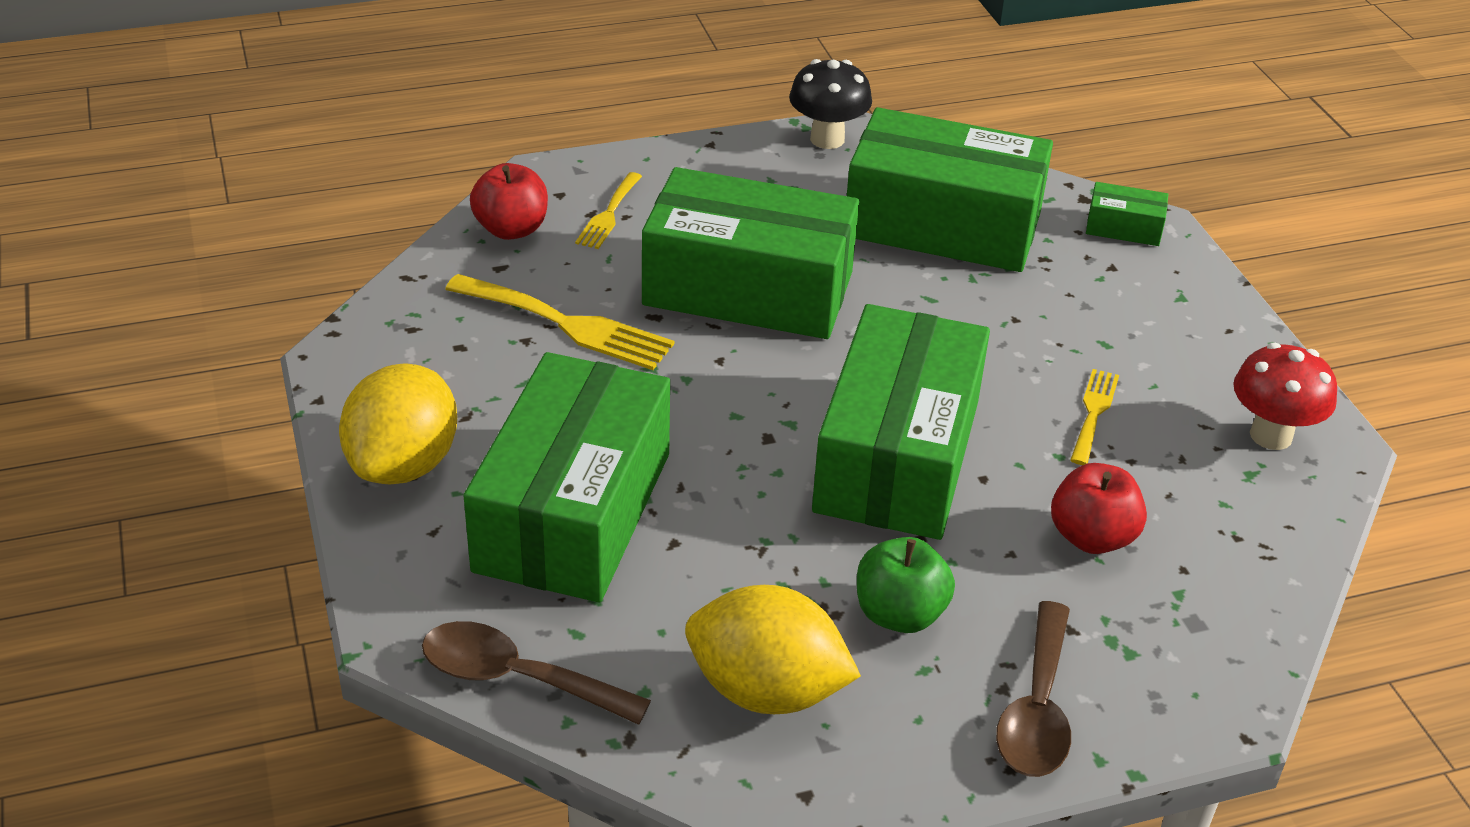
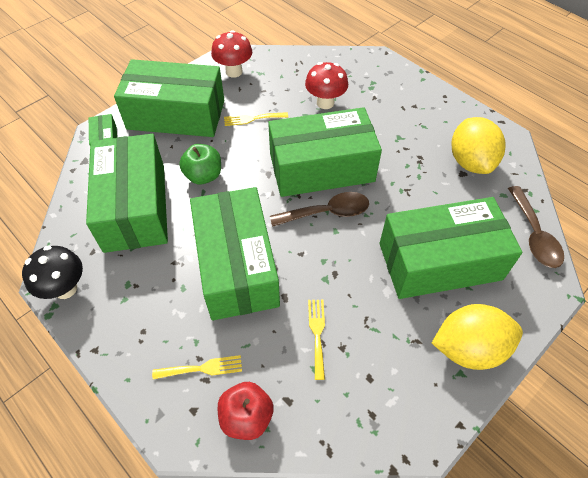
camera: 115 degrees left, 15 degrees up
(568, 324) = (317, 333): yellow fork -> yellow fork, size x0.58
(899, 614) = (405, 140): green apple -> green apple (203, 176)
(1037, 709) = (416, 96): brown spoon -> brown spoon (327, 212)
(1092, 537) = (325, 103): red apple -> red mushroom
(1159, 321) = (176, 114): none -> green box

